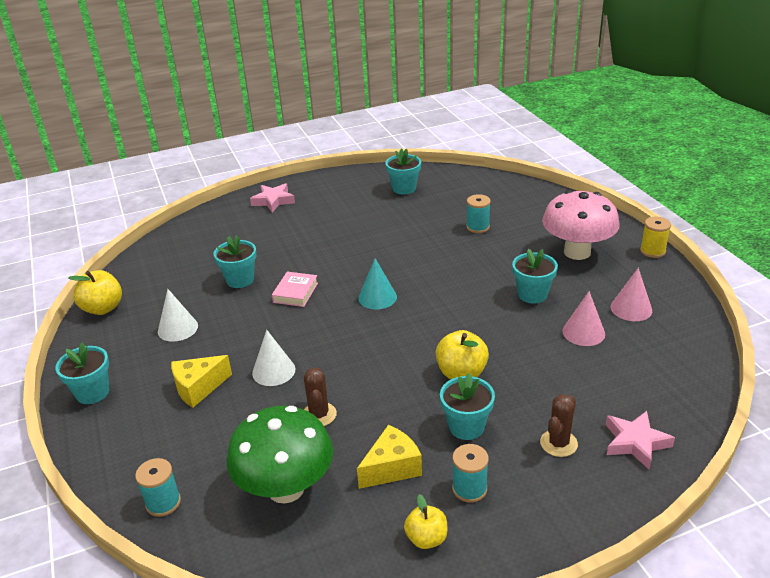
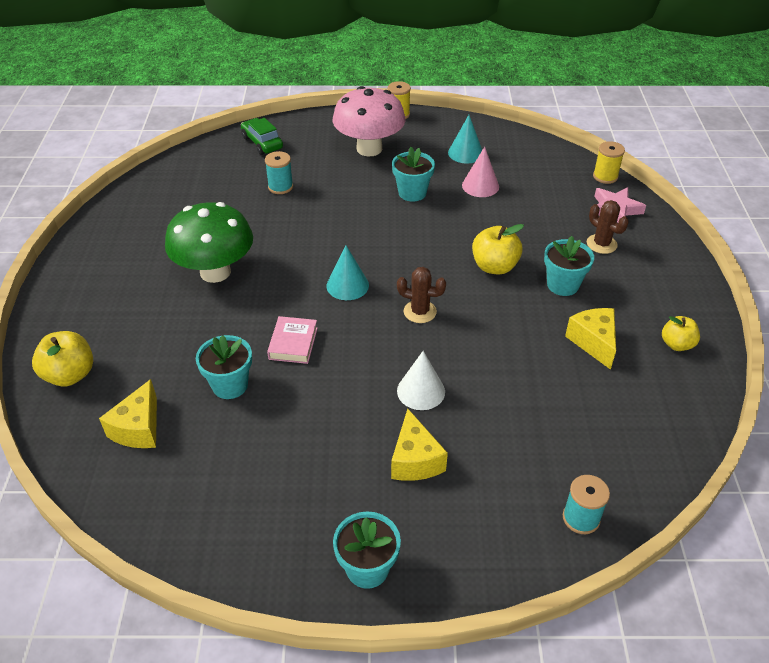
camera: 70 degrees left, 10 degrees up
(103, 308) = (186, 539): yellow apple -> yellow apple (70, 375)
(178, 328) = (289, 462): white cone -> none
(187, 259) = (138, 428): none -> yellow cheese
(273, 201) = (73, 318): pink star -> none
(286, 488) = (593, 418): green mushroom -> green mushroom (215, 272)
(295, 292) = (293, 343): pink book -> pink book turned 60 degrees clockwise
(319, 415) = (505, 372): brown cactus -> brown cactus (420, 312)
(404, 188) = (157, 210): turquoise flower pot -> none
(469, 489) = (632, 305): turquoise spool -> none
(529, 200) = (262, 143): none -> green car
(631, 308) = (465, 153): pink cone -> turquoise cone
(694, 421) = (605, 176): none -> yellow spool

